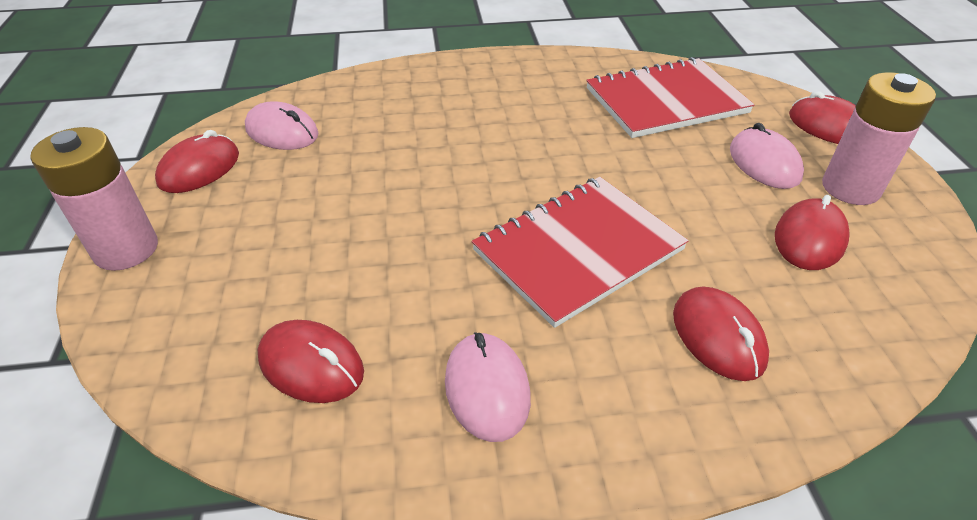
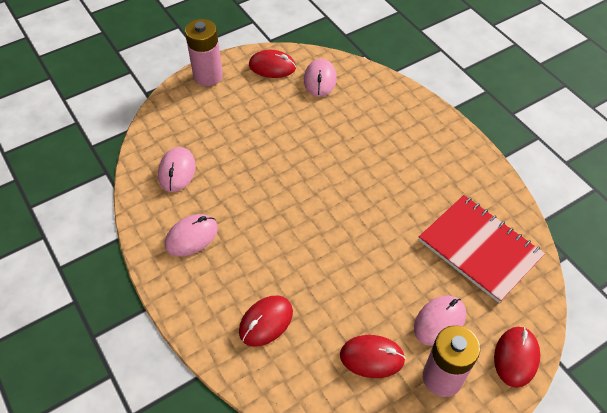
camera: 65 degrees right, 10 degrees up
(311, 365) = (177, 171): red mouse -> pink mouse
(578, 250) = (298, 243): red notebook -> none

